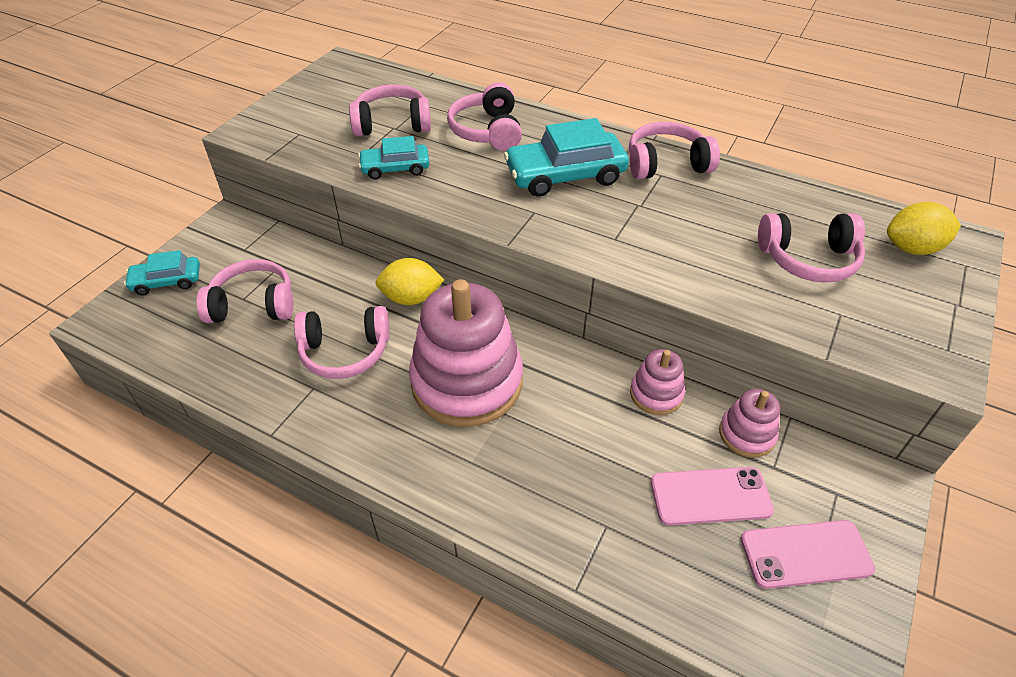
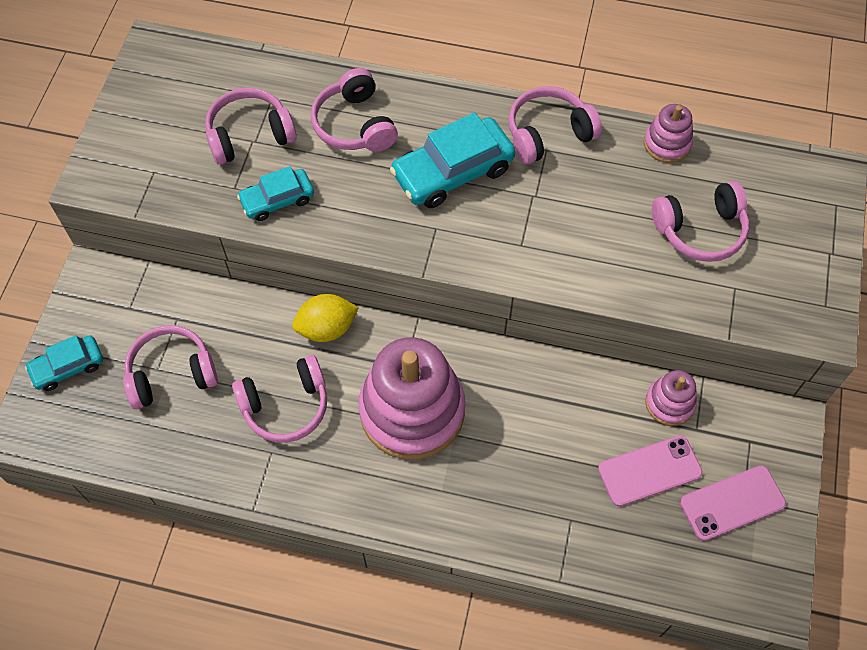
camera: 15 degrees left, 15 degrees up
(656, 394) = (584, 381): pink stacking toy -> pink stacking toy (667, 144)
(912, 248) = (789, 195): yellow lemon -> none

